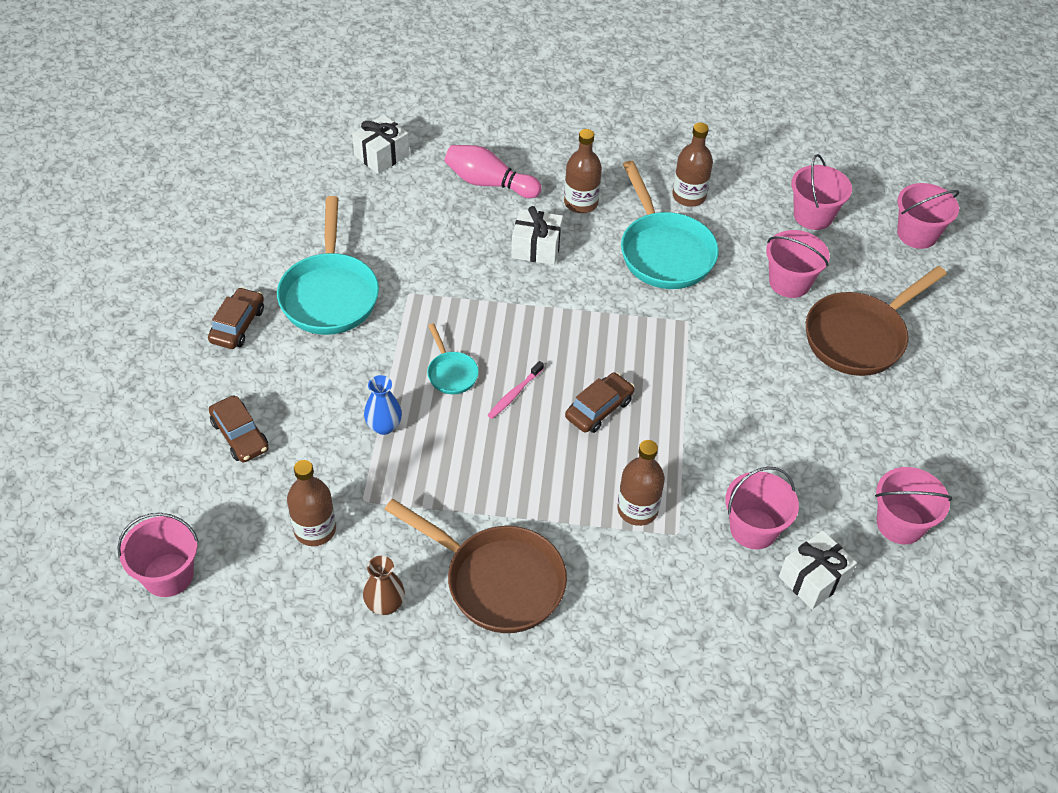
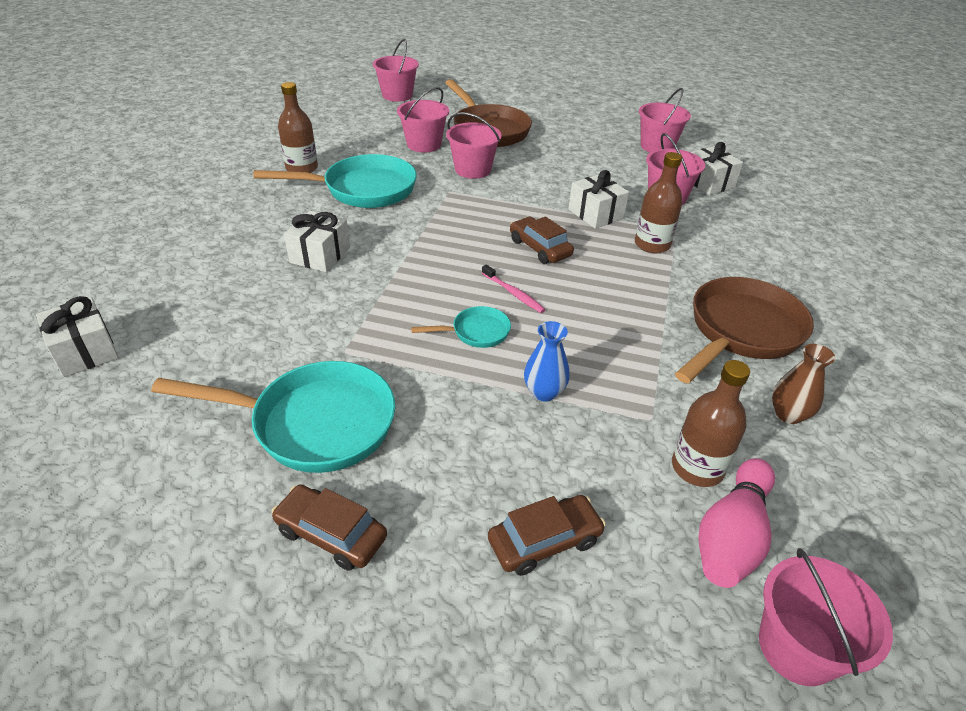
camera: 80 degrees left, 10 degrees down
(489, 183) = (202, 273): pink bowling pin -> pink bowling pin (731, 536)
(581, 203) = (273, 222): brown bottle -> none
(686, 456) = (595, 214): none -> white gift
(813, 215) = (357, 124): pink bucket -> pink bucket (473, 170)

